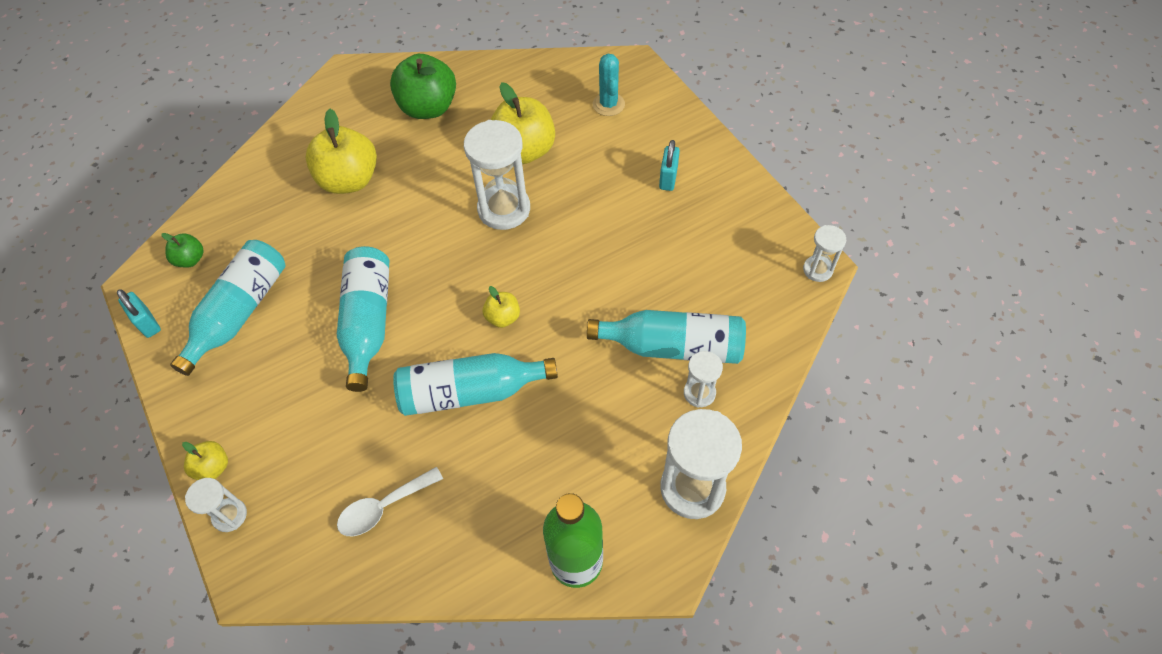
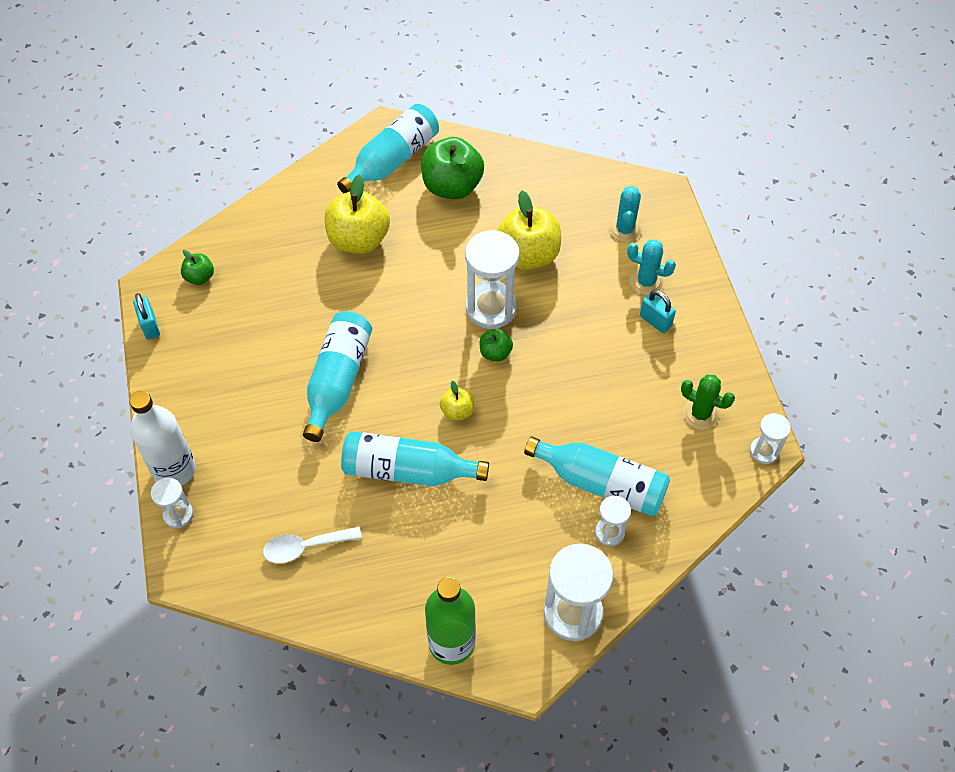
camera: 15 degrees right, 0 degrees up
(213, 467) = (174, 470): yellow apple -> white bottle
(239, 312) = (229, 339): turquoise bottle -> turquoise bottle (392, 160)
(522, 250) = (495, 353): none -> green apple
(646, 145) = (646, 282): none -> turquoise cactus
(668, 178) = (655, 321): turquoise padlock -> turquoise padlock turned 75 degrees counterclockwise
(744, 252) = (700, 414): none -> green cactus

